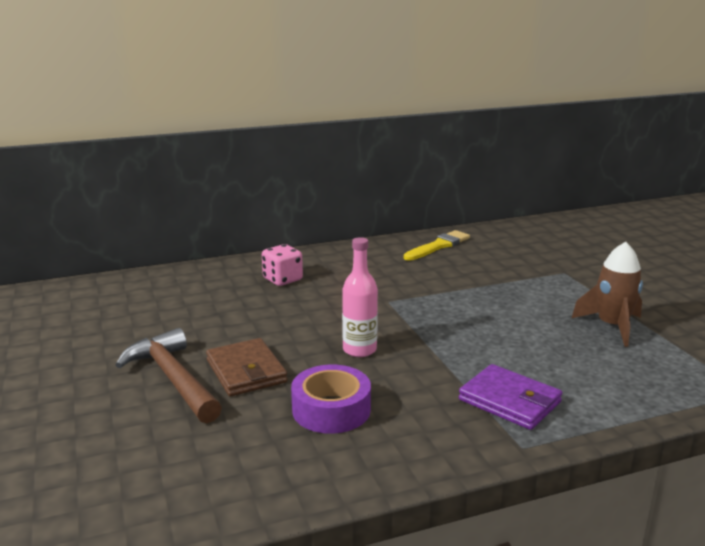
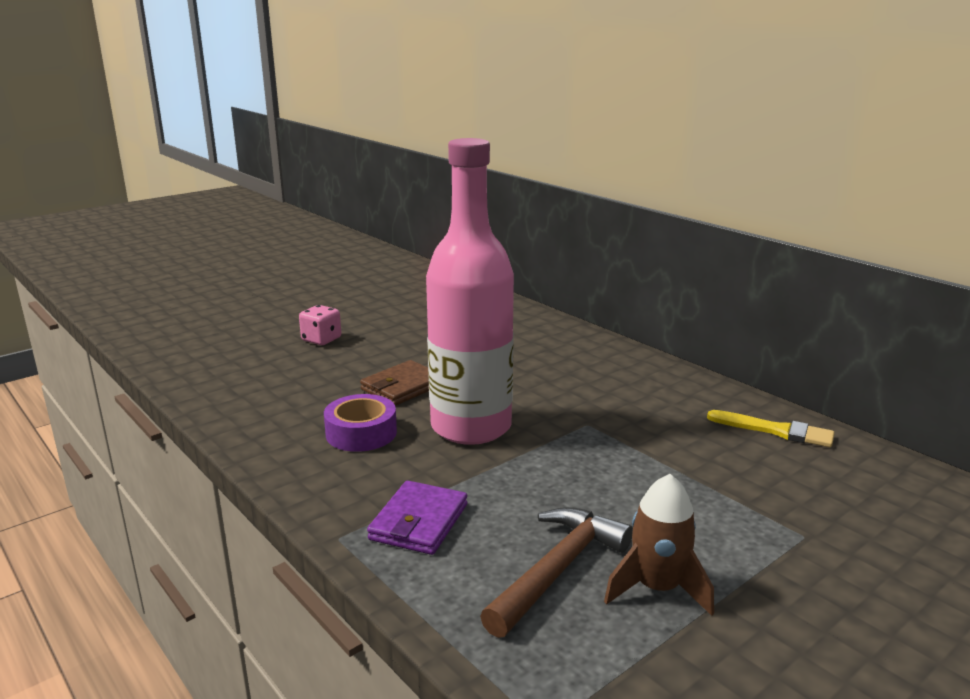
camera: 70 degrees right, 0 degrees up
(173, 378) = (377, 364): brown hammer -> brown hammer (558, 569)
(282, 279) = (584, 365): pink dice -> pink dice (321, 339)
(359, 350) = (471, 427): pink bottle -> pink bottle, size x2.34

